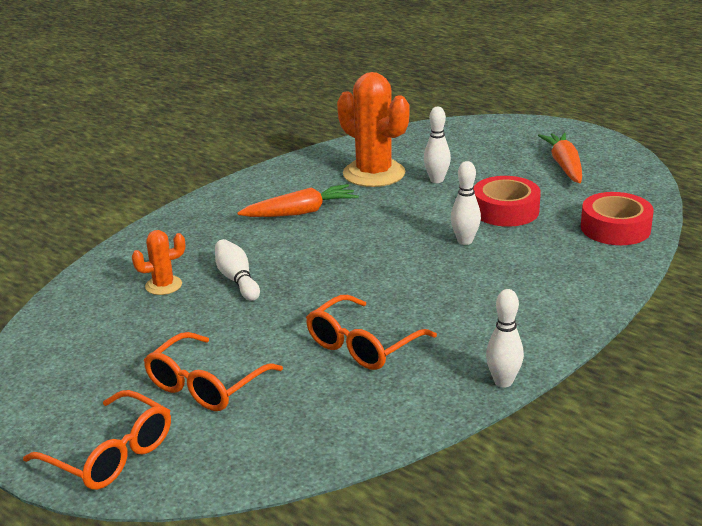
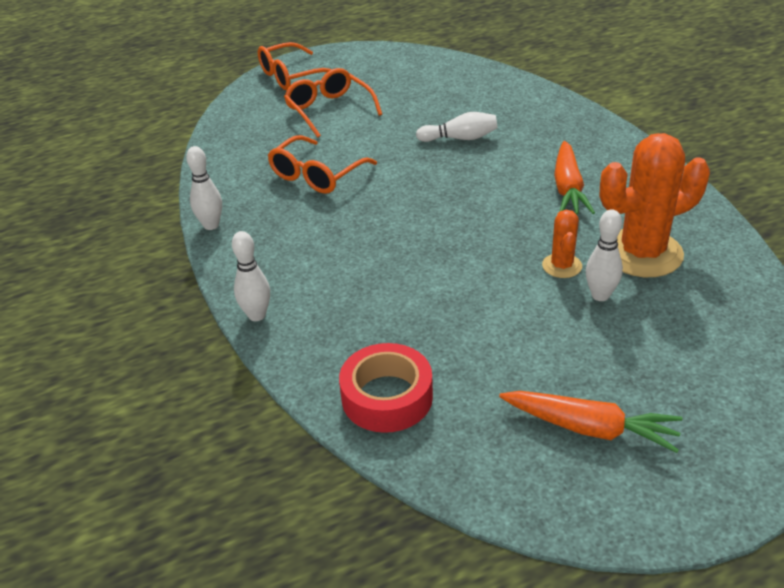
camera: 115 degrees right, 10 degrees up
(163, 285) = (475, 108): orange cactus -> orange cactus (562, 266)
(362, 345) = (316, 175): orange glasses -> orange glasses turned 120 degrees counterclockwise
(465, 241) = (439, 272): white bowling pin -> white bowling pin (257, 315)
(505, 210) = (488, 324): red tape -> none

